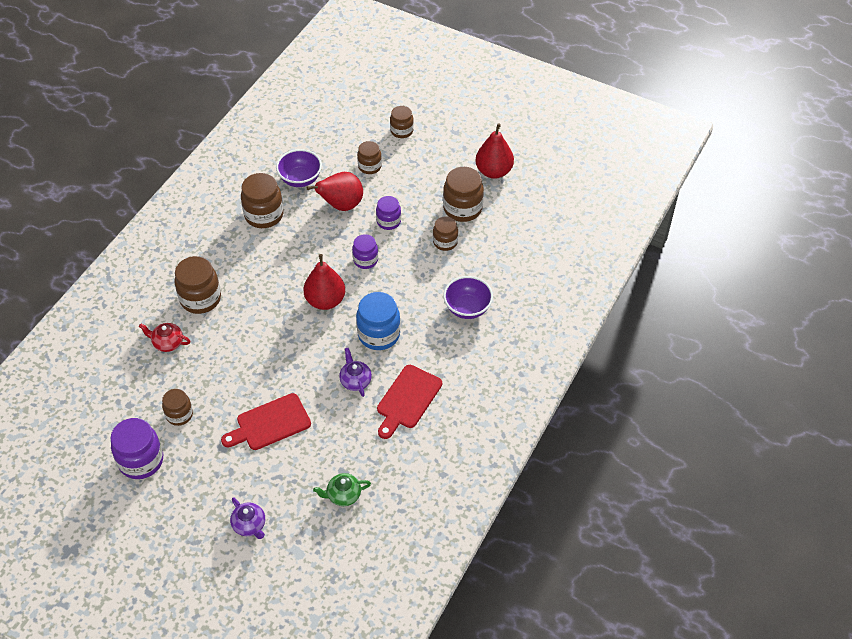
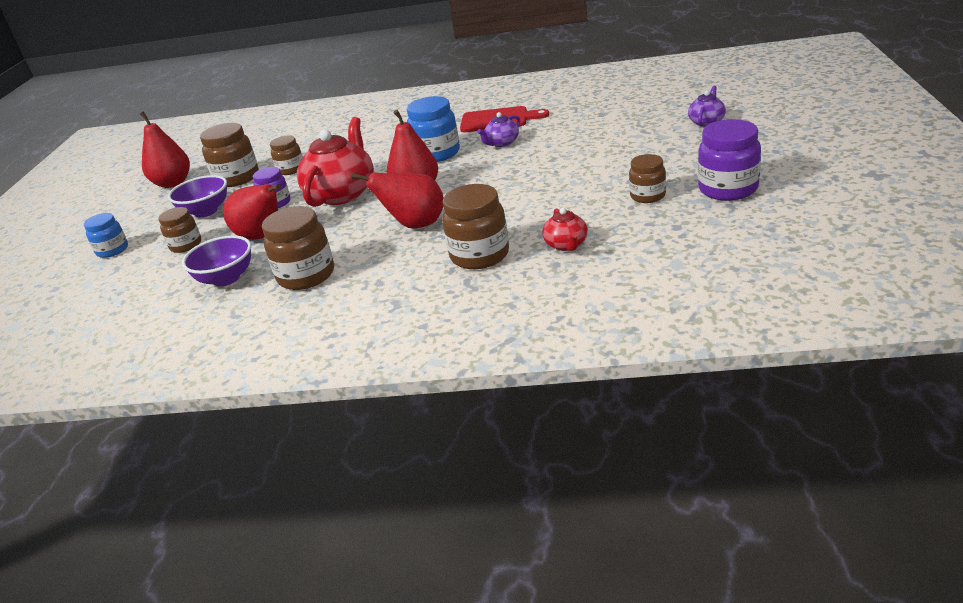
camera: 110 degrees left, 20 degrees down
(270, 423) = (595, 155): red cutting board -> none
(273, 283) = (415, 225): none -> red pear
(343, 495) = (623, 106): green teapot -> none
(365, 260) = (342, 193): purple jar -> red teapot
(401, 131) = (112, 250): brown jar -> blue jar
(467, 308) = (371, 135): purple bowl -> purple bowl (206, 211)

